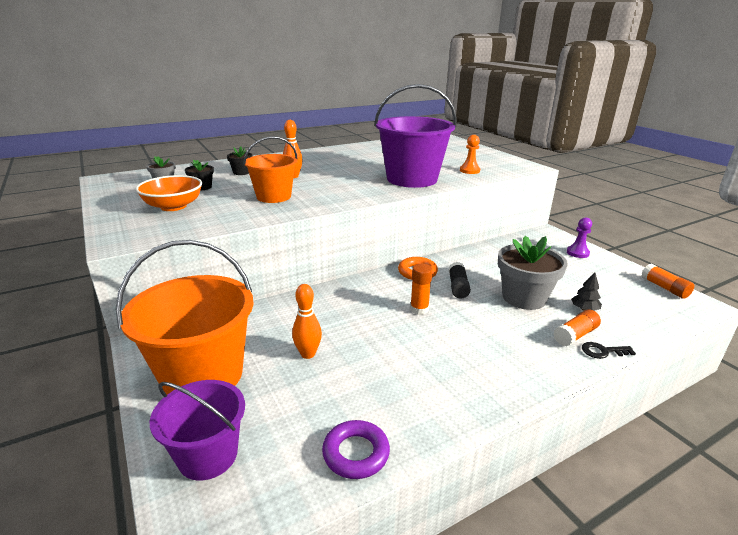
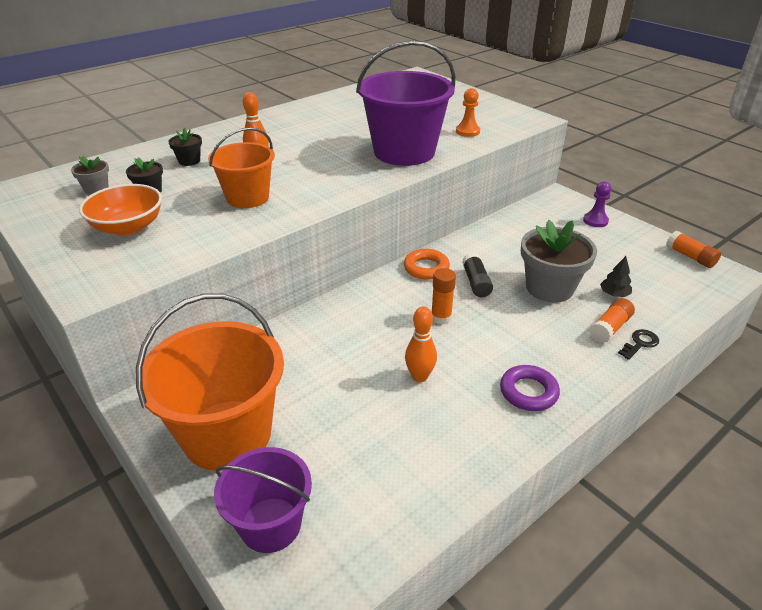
camera: 10 degrees left, 10 degrees up
(308, 354) = (336, 391): orange bowling pin -> orange bowling pin (419, 376)
(356, 453) = (422, 496): purple ring -> purple ring (528, 392)
(603, 351) = (640, 343): black key -> black key turned 150 degrees clockwise

